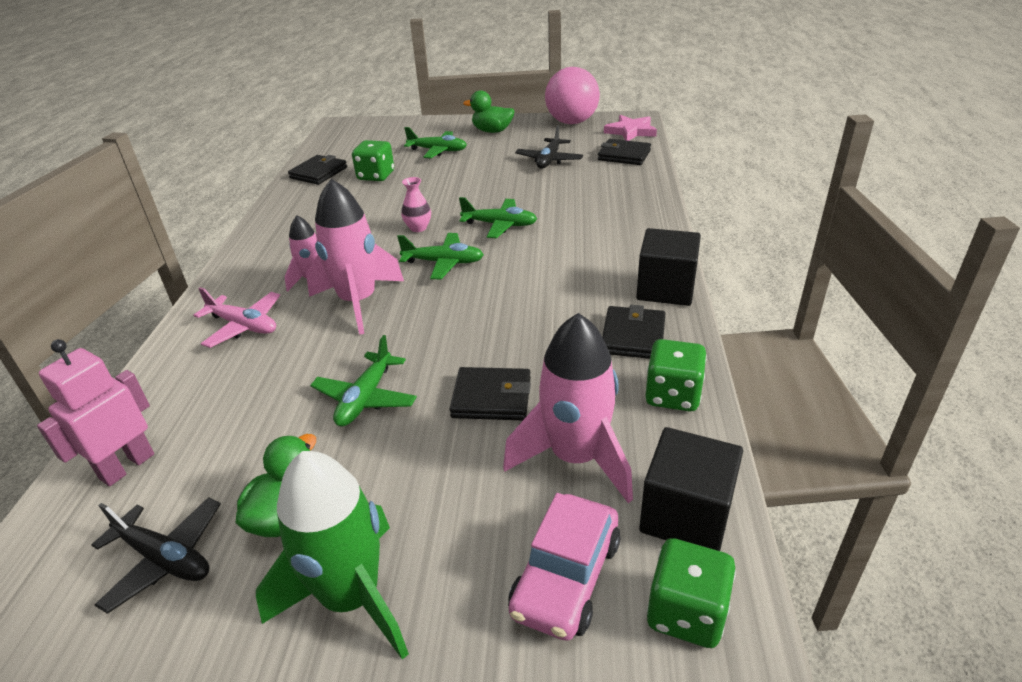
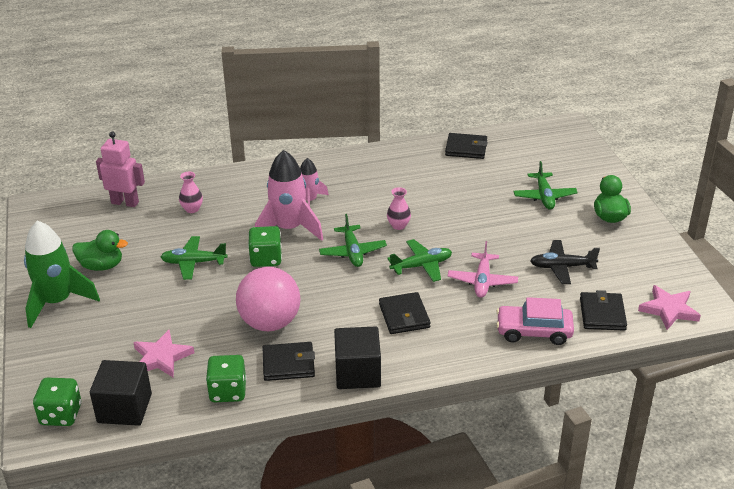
camera: 70 degrees right, 0 degrees up
(165, 559) = (71, 239): black plane -> none
(228, 386) = (192, 209): none -> pink vase
(243, 326) = (248, 193): pink plane -> pink plane (482, 281)
(376, 176) = (476, 178): green dice -> green dice (266, 259)
(491, 398) = (206, 312): black wallet -> black wallet (404, 316)
(500, 225) = (421, 266): green plane -> green plane turned 105 degrees counterclockwise
(566, 577) = (77, 369): pink car -> pink car (534, 331)
(572, 122) = (667, 264): pink ball -> pink ball (270, 323)
(576, 457) = (161, 357): pink rocket -> pink star

